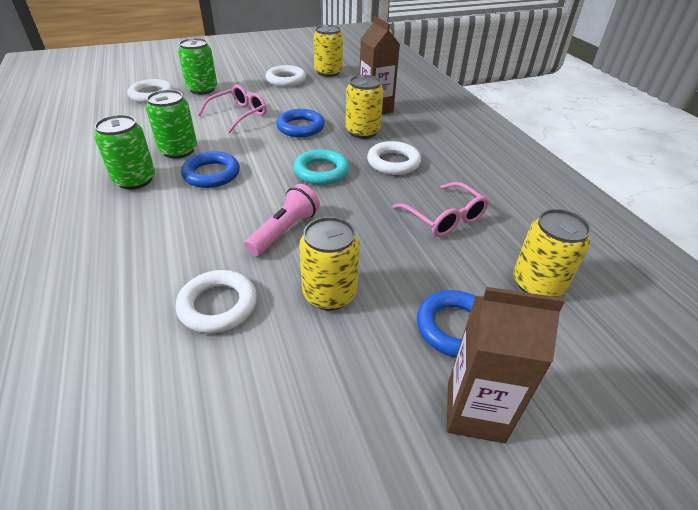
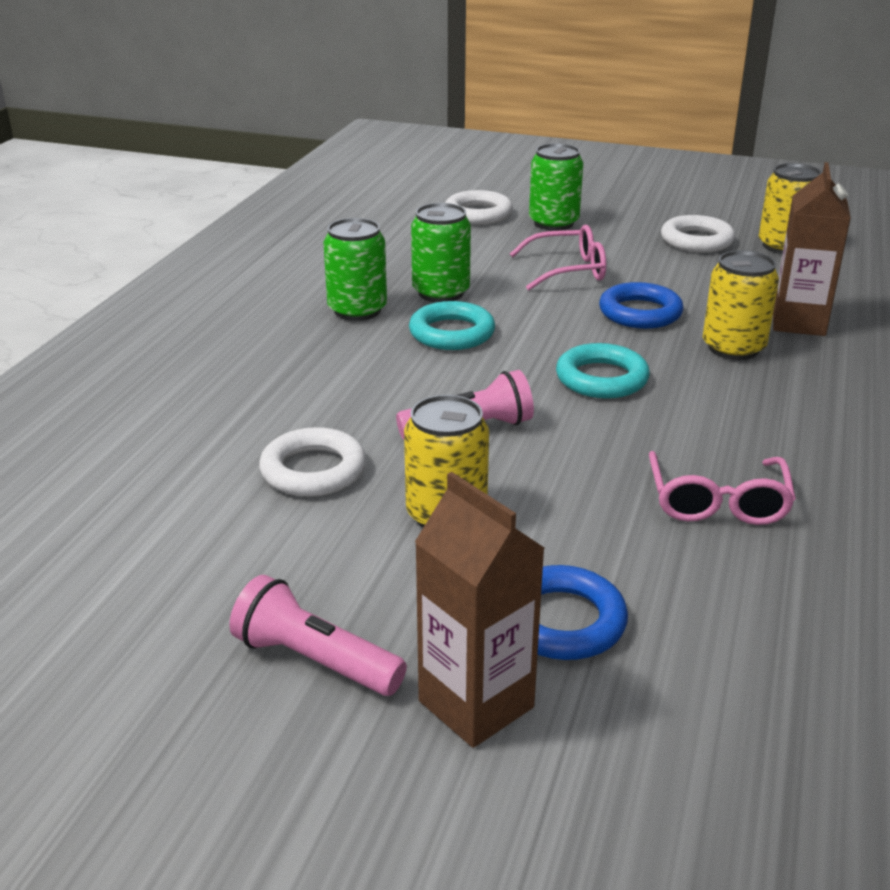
camera: 40 degrees right, 10 degrees down
(211, 174) = (452, 333): blue ring -> turquoise ring
(361, 447) = (315, 660): none -> pink flashlight
(393, 162) = (730, 405): white ring -> none
(537, 284) = (756, 637): yellow can -> none

